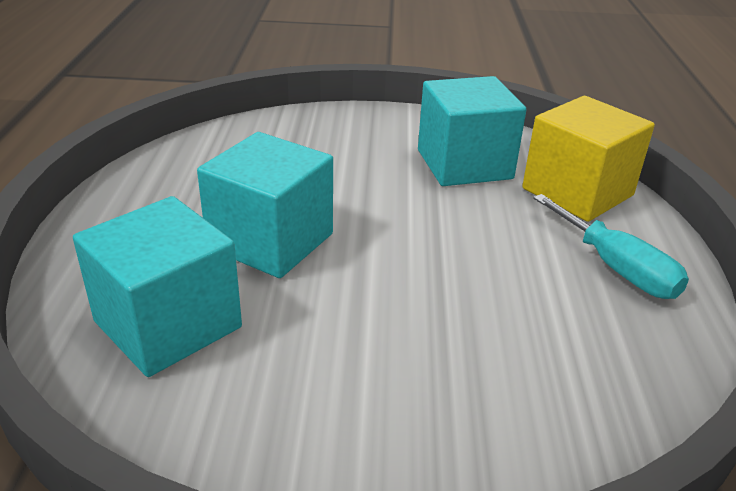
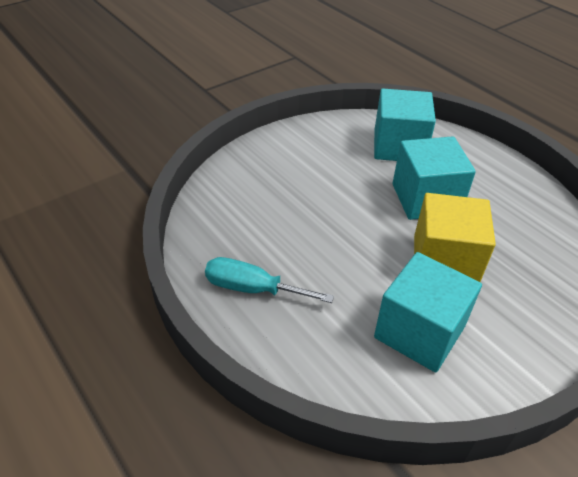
camera: 140 degrees right, 10 degrees up
(577, 192) = (322, 354): yellow cube -> yellow cube (444, 261)

